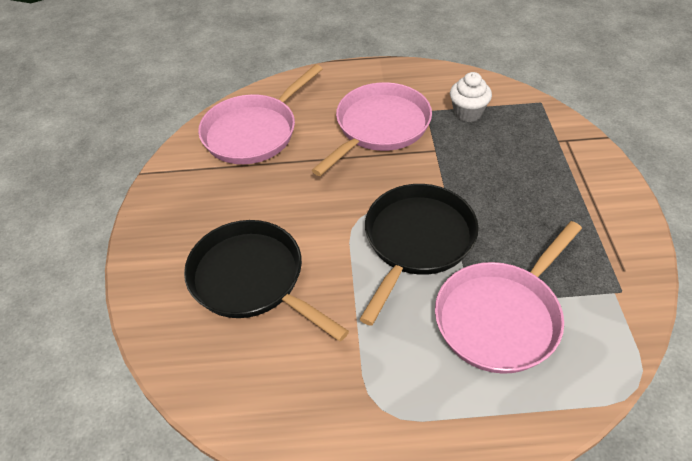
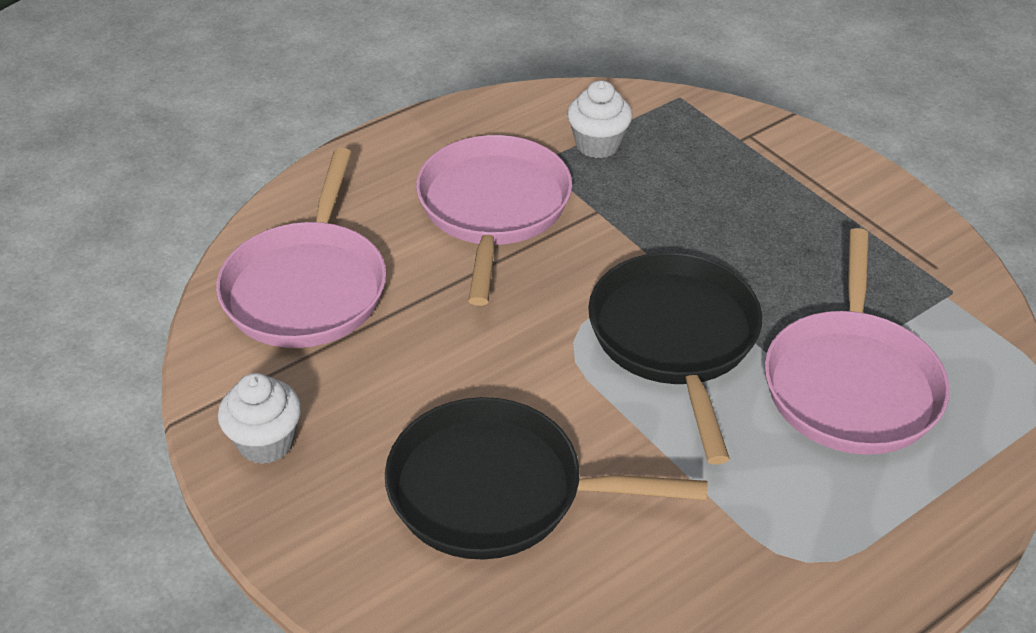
camera: 35 degrees left, 5 degrees down
(170, 201) = (266, 442): none -> white cupcake

